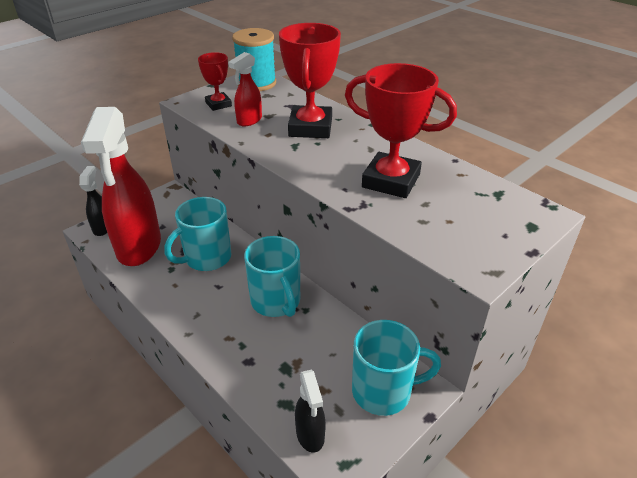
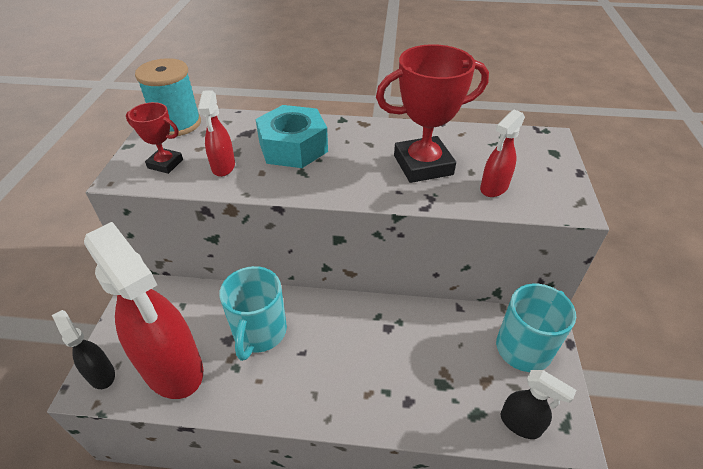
camera: 40 degrees left, 5 degrees up
(276, 301) = (369, 331): turquoise mug -> none
(310, 127) = (293, 147): red trophy -> turquoise nut
(426, 223) = (493, 188): none -> red spray bottle

